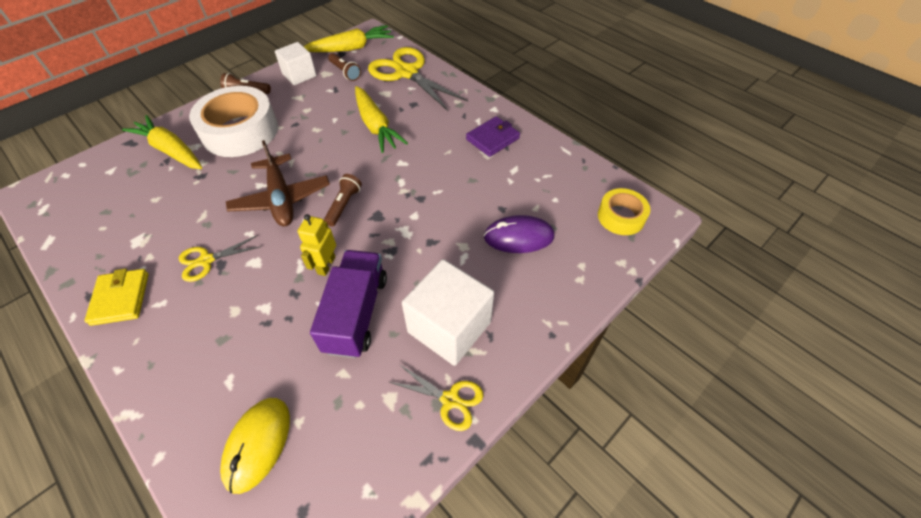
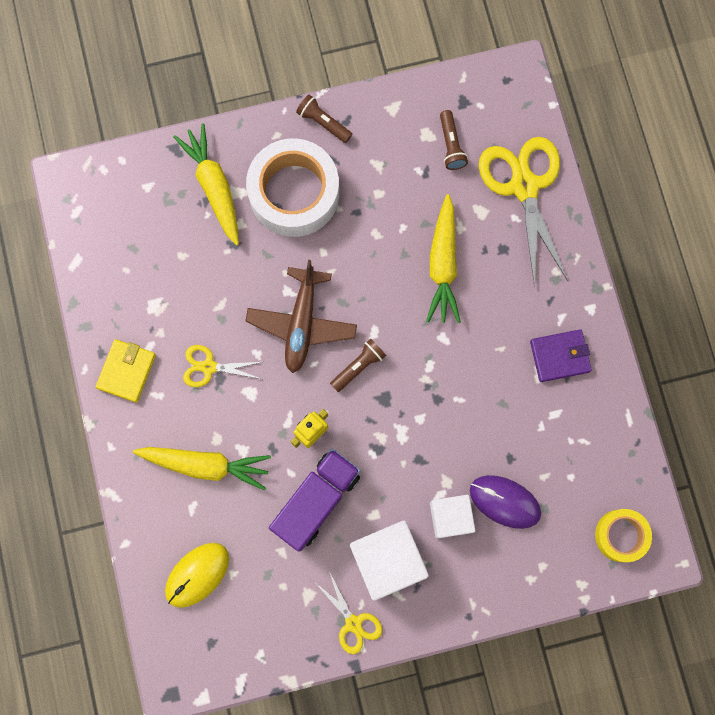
camera: 30 degrees right, 25 degrees up
(299, 75) = (394, 121): white cube -> white cube (450, 517)
(351, 48) = (479, 98): yellow carrot -> yellow carrot (205, 465)

